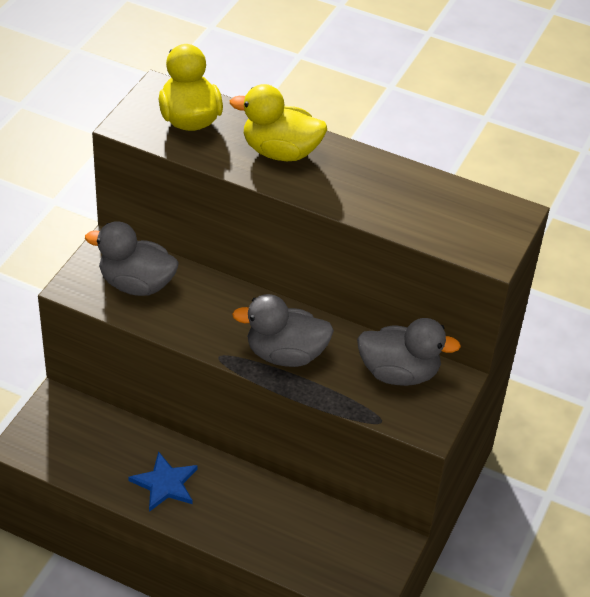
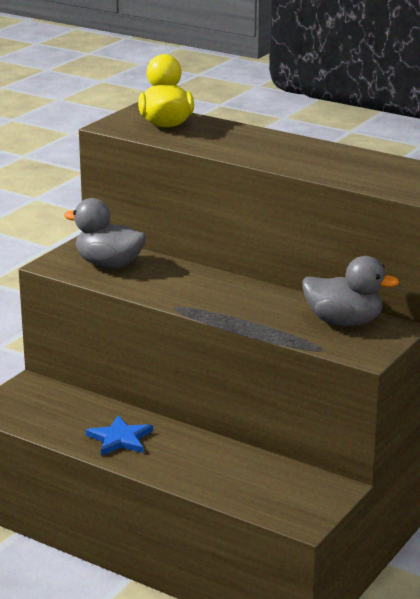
camera: 10 degrees right, 20 degrees down
(280, 152) = (243, 141): yellow duck -> none
(285, 354) = (237, 307): grey duck -> none

